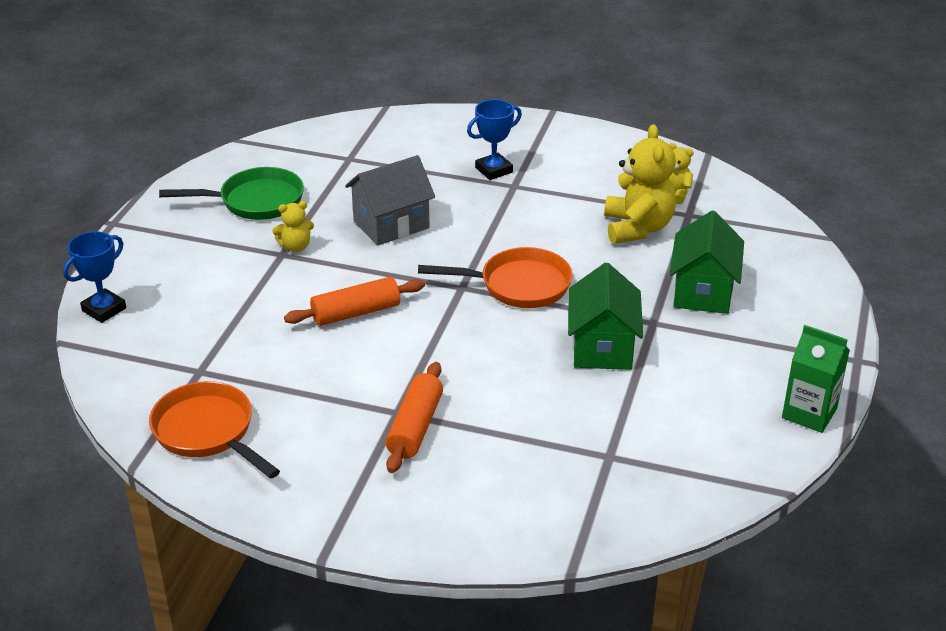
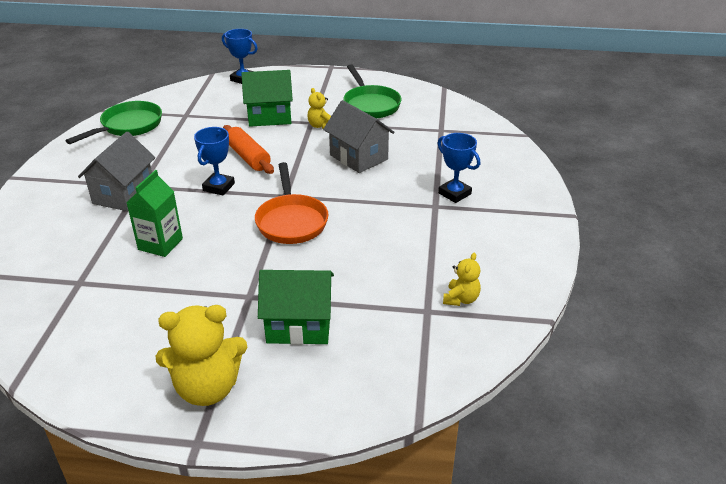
camera: 80 degrees right, 0 degrees up
(208, 432) = (128, 126): orange pan -> green pan
(415, 427) = (124, 194): orange rolling pin -> grey house
(424, 340) = (219, 187): none -> blue trophy
(602, 347) = (213, 270): green house -> green house (270, 116)
(637, 228) = (392, 279): yellow teddy bear -> yellow teddy bear (207, 388)
(809, 413) = (116, 403): green carton -> green carton (160, 244)

